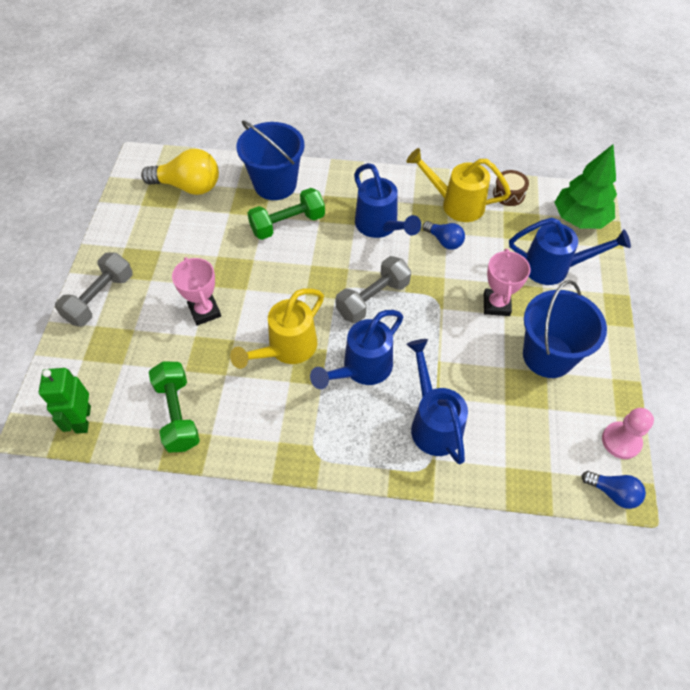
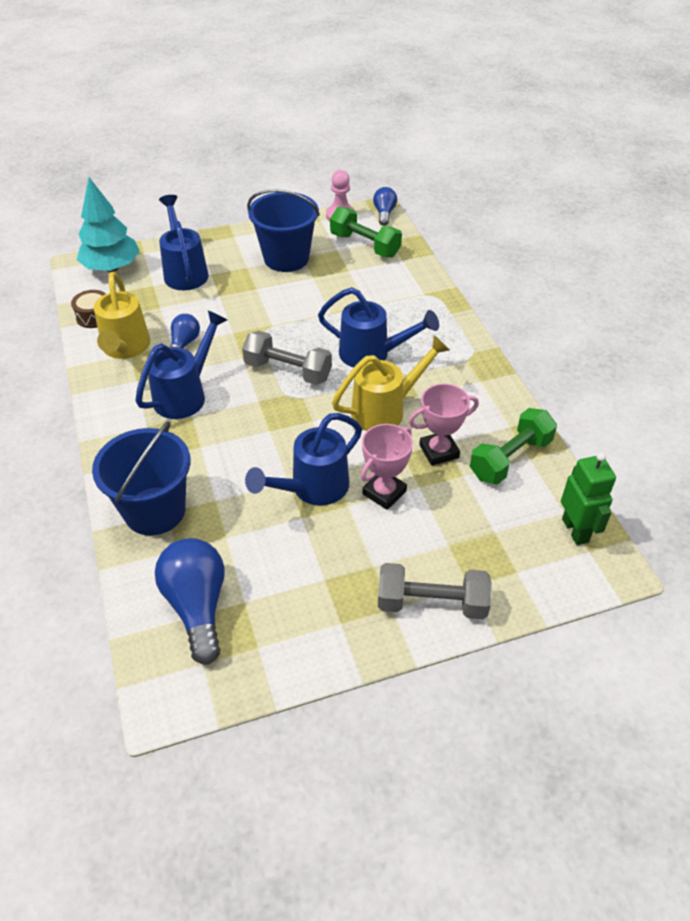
camera: 115 degrees left, 10 degrees down
(83, 419) = (575, 530): green robot -> green robot turned 75 degrees counterclockwise
(188, 186) = (197, 606): yellow light bulb -> blue light bulb
(287, 224) = (218, 472): green dumbbell -> green dumbbell (365, 245)
(287, 349) = (385, 410): yellow watering can -> yellow watering can turned 45 degrees counterclockwise
(433, 423) = (393, 301): blue watering can -> blue watering can (312, 488)
(496, 304) = (248, 294): pink trophy -> pink trophy (439, 451)
(579, 218) = (111, 268): green tree -> turquoise tree

